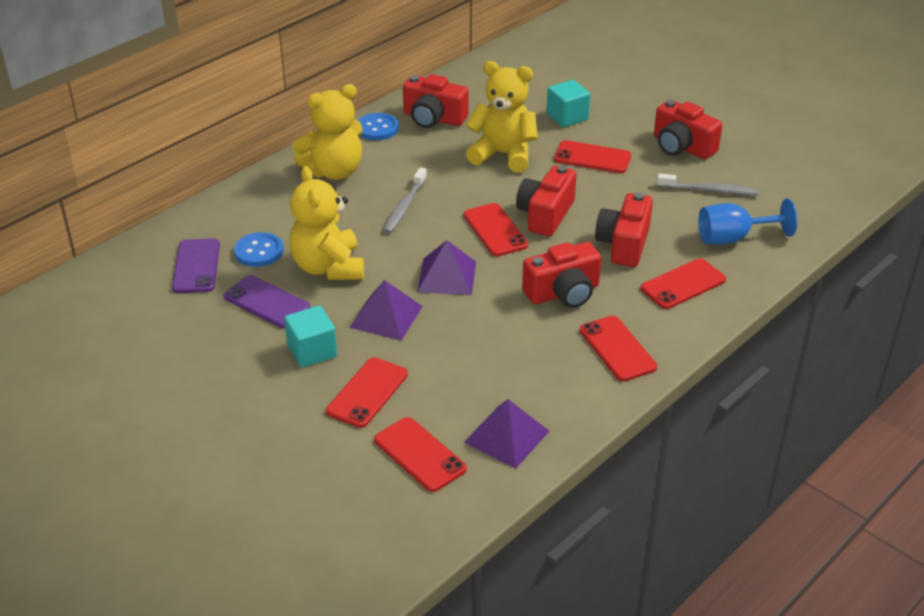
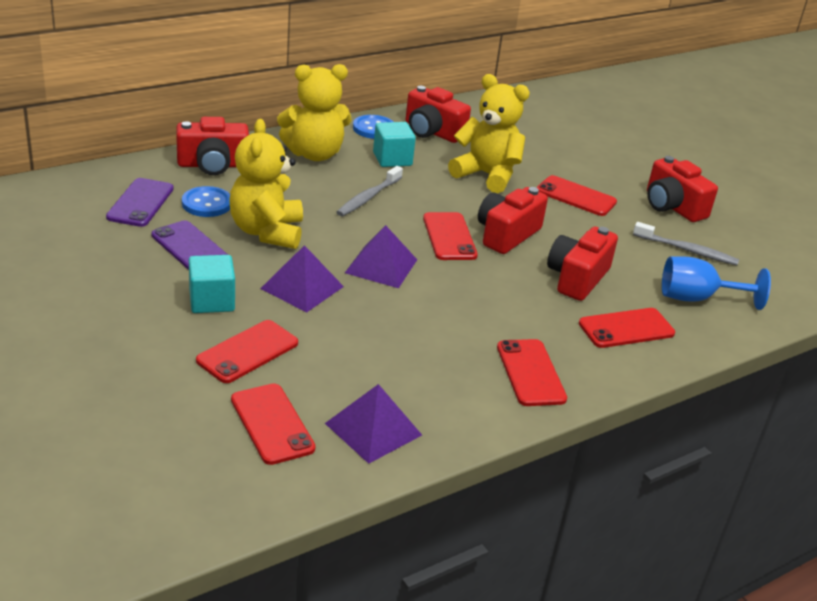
camera: 10 degrees right, 5 degrees down
(563, 293) = (495, 307): red camera -> red camera (213, 165)
(567, 117) = (565, 157): turquoise cube -> turquoise cube (392, 159)

